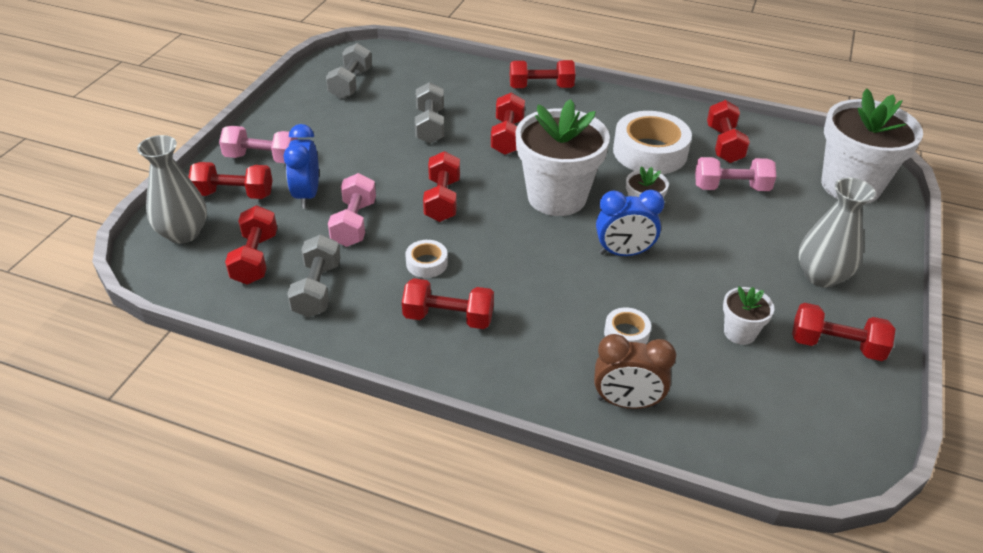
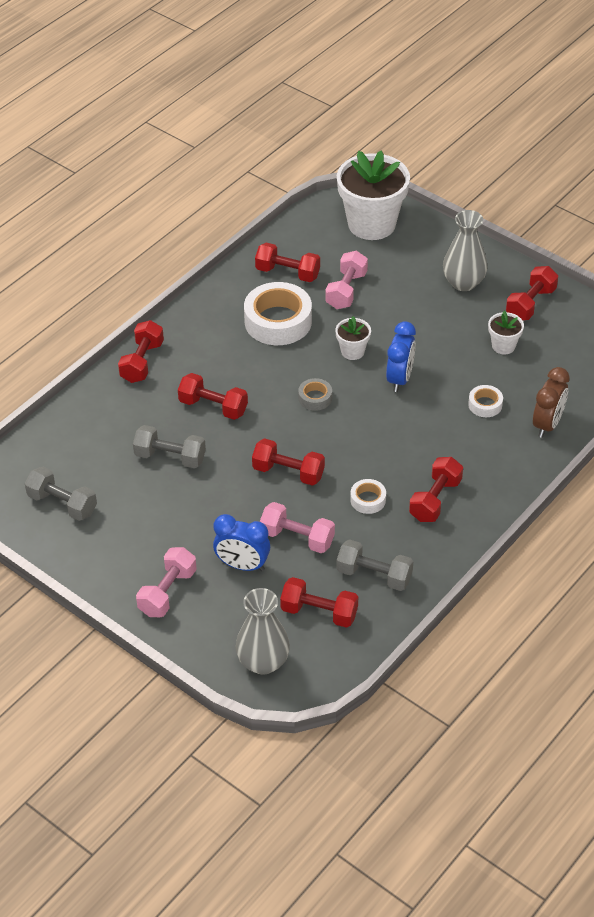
camera: 70 degrees left, 5 degrees up
(234, 194) = (218, 619): red dumbbell -> none
(556, 197) = (315, 398): white flower pot -> grey tape

